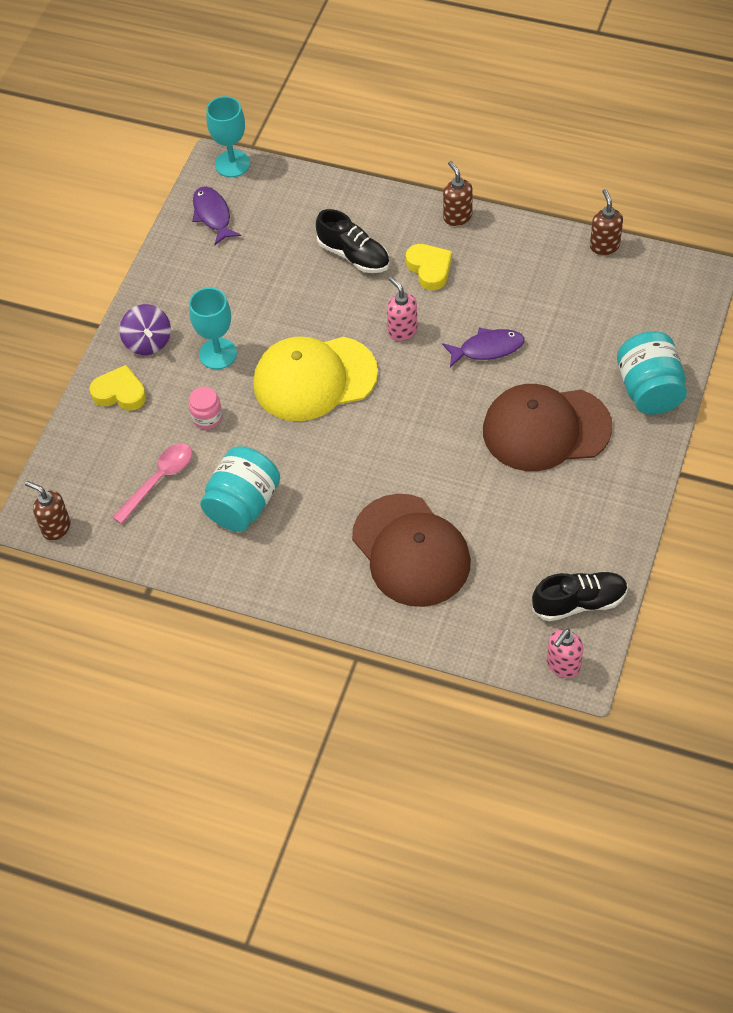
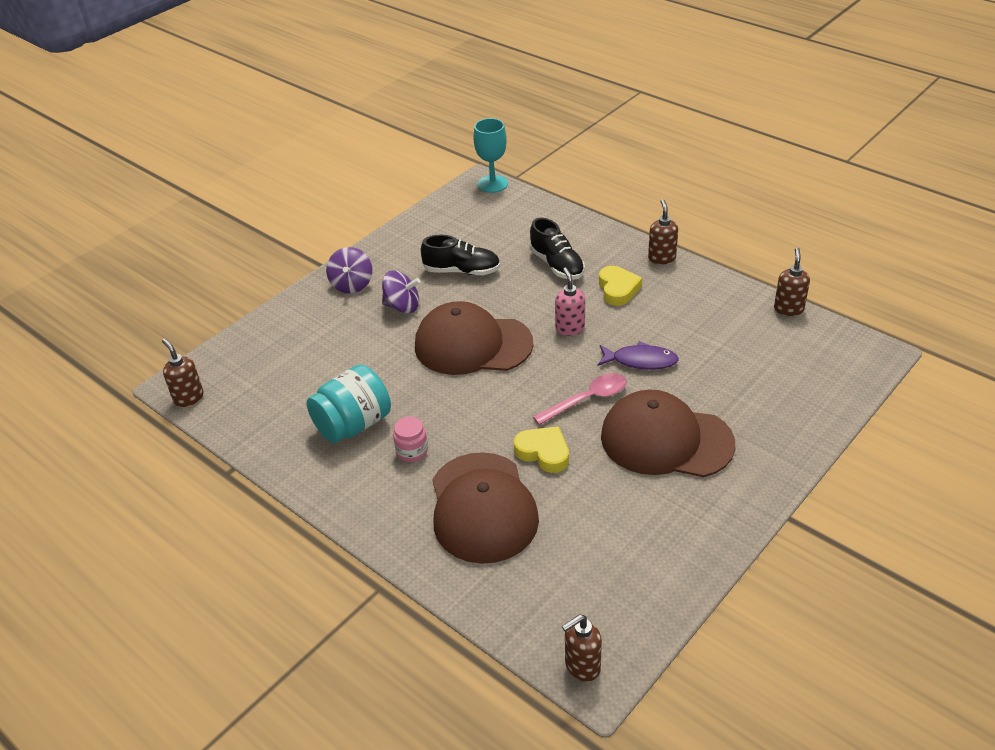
camera: 20 degrees right, 15 degrees down
(120, 393) = (306, 314): yellow heart -> yellow heart (543, 452)
(159, 480) = (295, 386): pink spoon -> pink spoon (587, 399)
(207, 417) = (365, 350): pink jar -> pink jar (412, 451)
(213, 215) = (457, 213): purple fish -> none
(218, 354) = (402, 306): turquoise goblet -> purple spinning top
(314, 379) = (472, 345): yellow cap -> brown cap
(563, 665) = (582, 666): pink soap dispenser -> brown soap dispenser
(579, 602) = (628, 608): black shoe -> black shoe (462, 271)
(649, 390) = (785, 434): turquoise jar -> none

